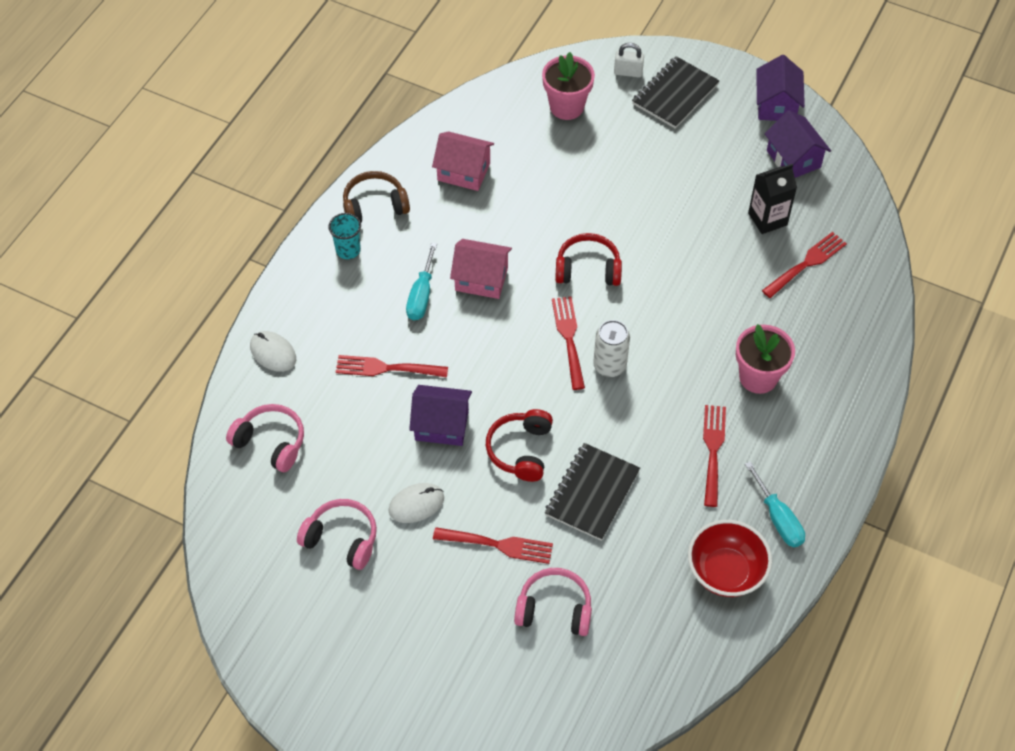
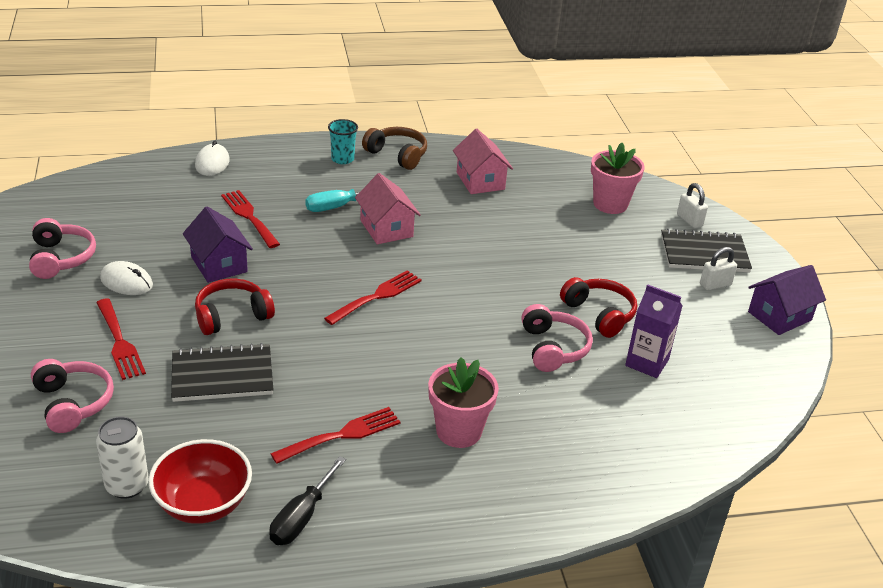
camera: 50 degrees right, 20 degrees down
(271, 442) = (127, 192): pink headphones -> pink headphones (553, 348)
(588, 269) = (461, 278): red headphones -> red headphones (599, 314)
(609, 366) = (372, 331): white can -> white can (127, 485)
(715, 115) = (715, 285): none -> white padlock
(767, 219) = (647, 362): black carton -> purple carton
(778, 518) = (301, 517): turquoise screwdriver -> black screwdriver
(793, 159) = (736, 351): purple house -> none
(806, 263) = (629, 410): red fork -> none

